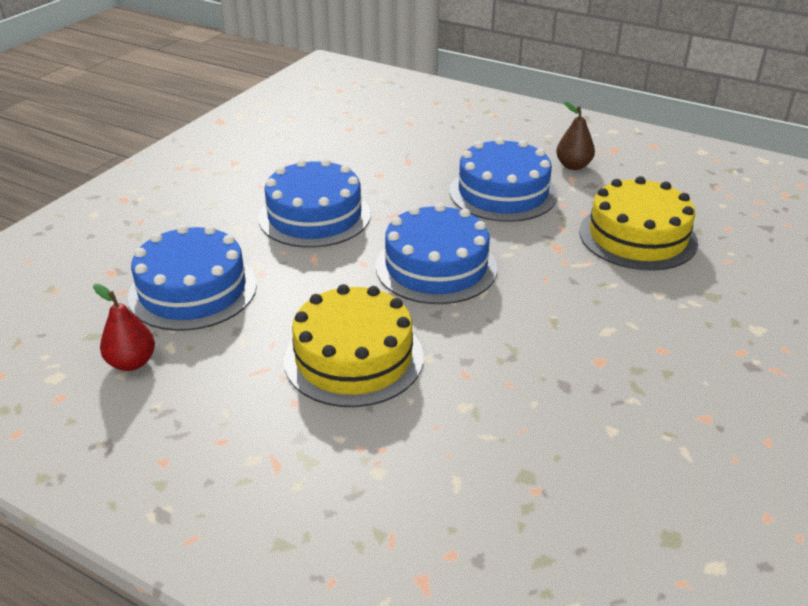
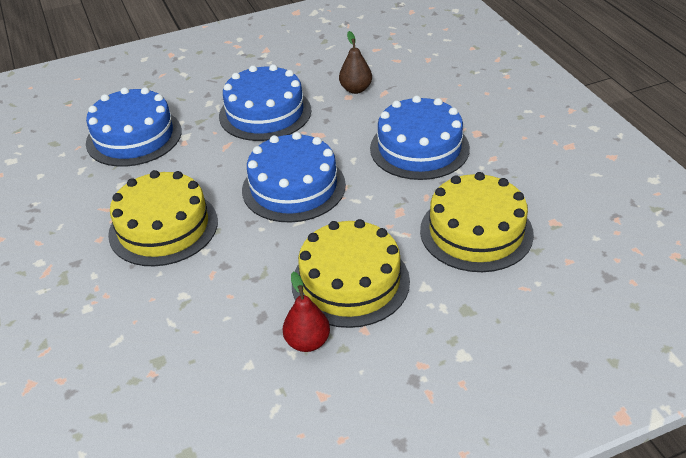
camera: 40 degrees right, 5 degrees up
(132, 363) = (52, 170): red pear -> red pear (307, 342)
(573, 166) = (510, 147): brown pear -> brown pear (356, 89)
(598, 319) = (350, 282): none -> yellow cake

